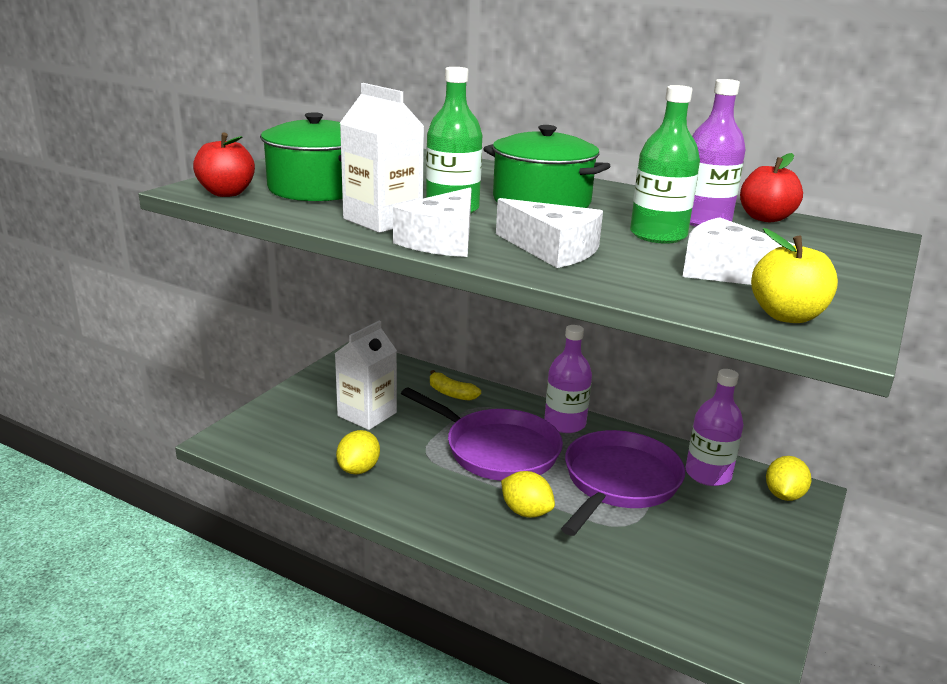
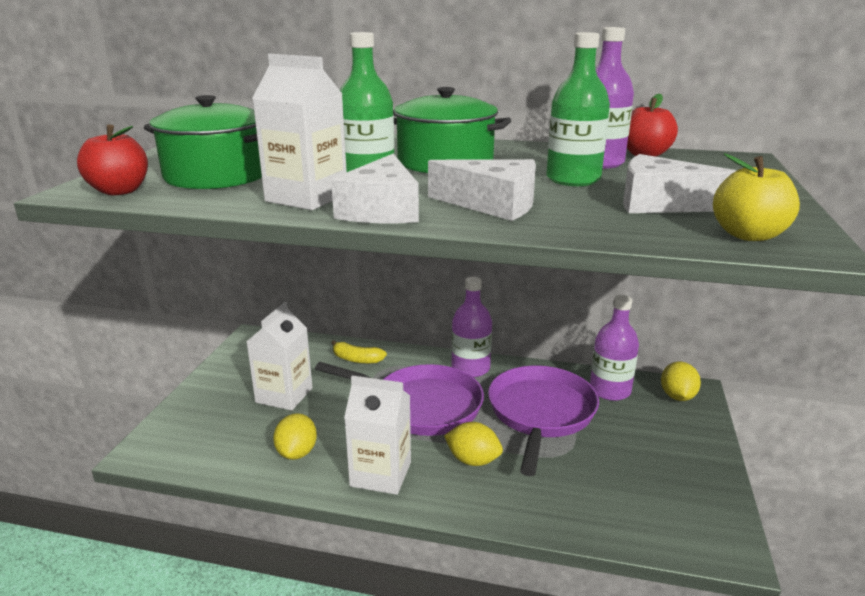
camera: 15 degrees left, 0 degrees up
(429, 505) = (381, 474): none -> white carton

